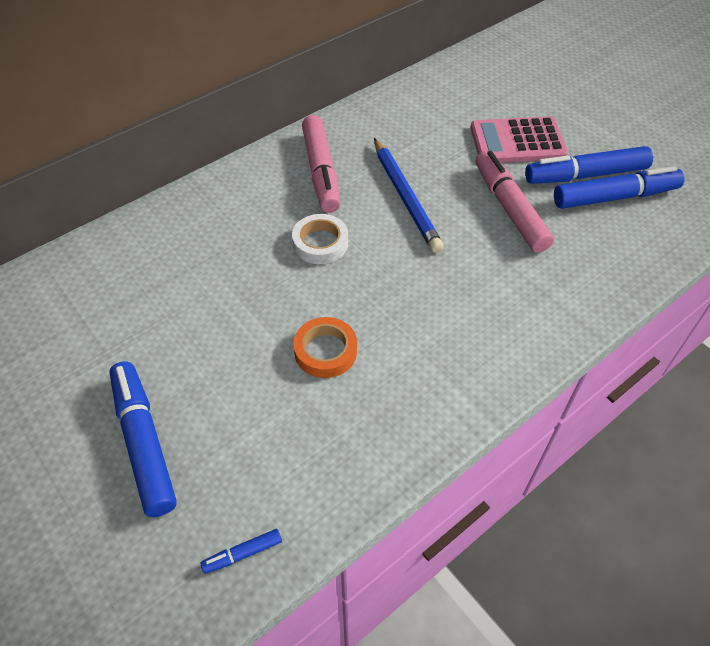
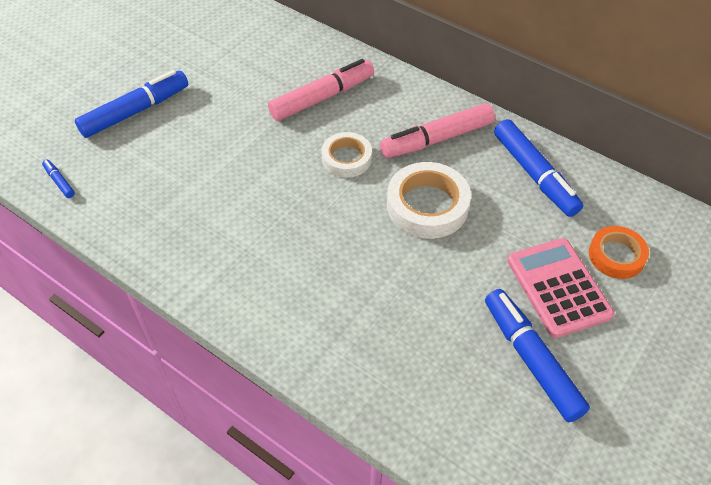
camera: 75 degrees right, 0 degrees up
(325, 351) = (231, 187): orange tape -> orange tape (616, 256)
(405, 198) = (427, 206): blue pencil -> white tape
(509, 208) = (446, 292): pink marker -> pink marker (322, 97)
(615, 197) = (506, 391): blue marker -> blue marker (534, 175)

